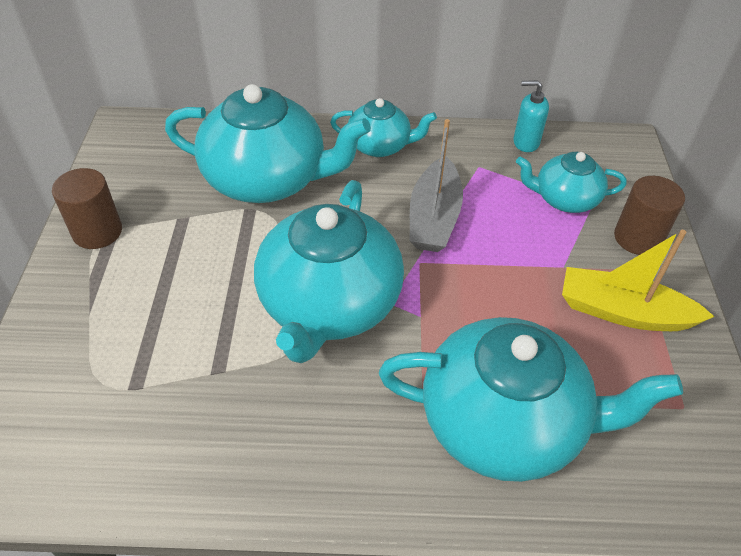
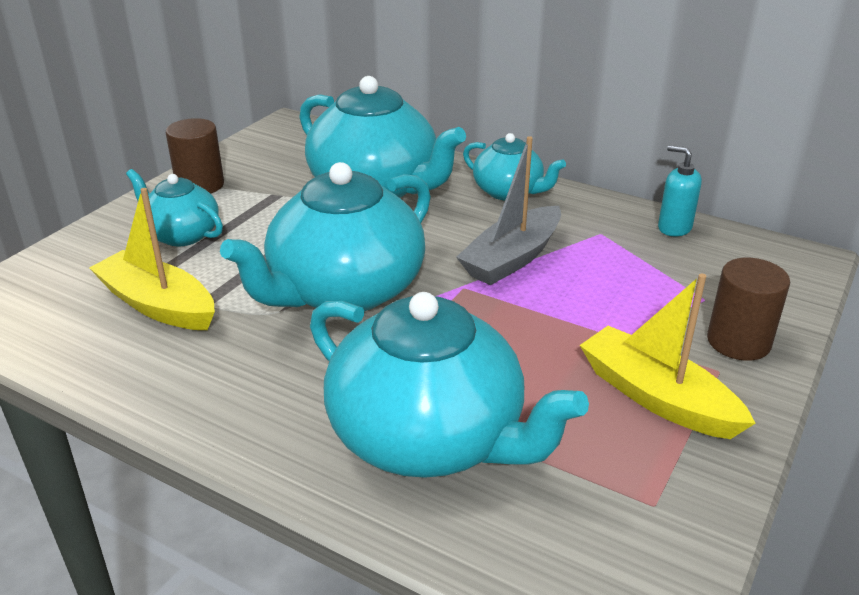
camera: 30 degrees right, 15 degrees down
(176, 390) = (158, 305): none -> yellow boat
(564, 199) = (676, 284): turquoise teapot -> turquoise teapot (181, 234)

